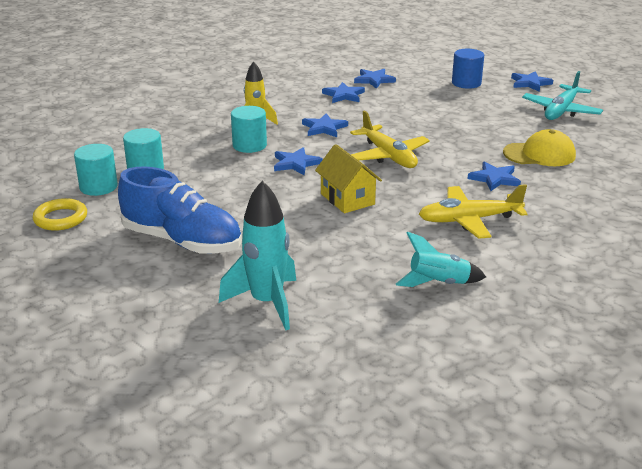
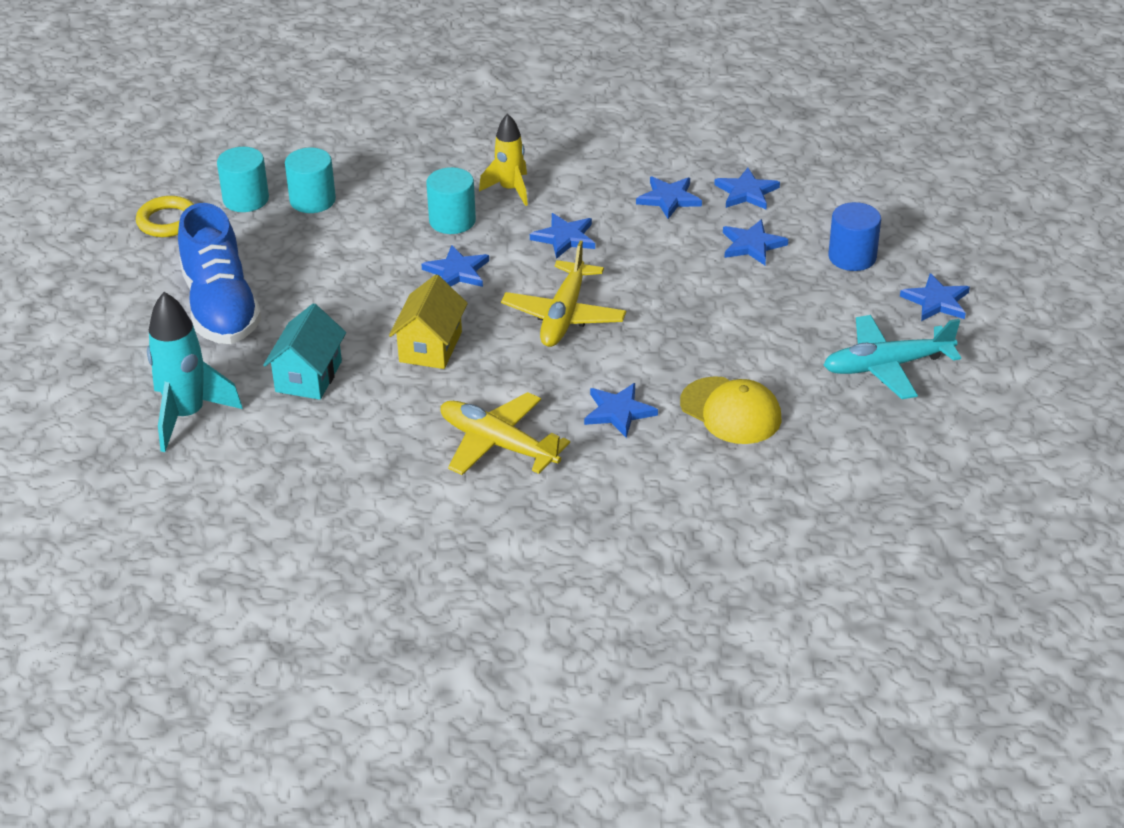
camera: 45 degrees right, 10 degrees up
(305, 245) = (308, 376): none -> turquoise house
(416, 96) = (752, 245): none -> blue star
(438, 283) = (347, 491): turquoise rocket -> none

